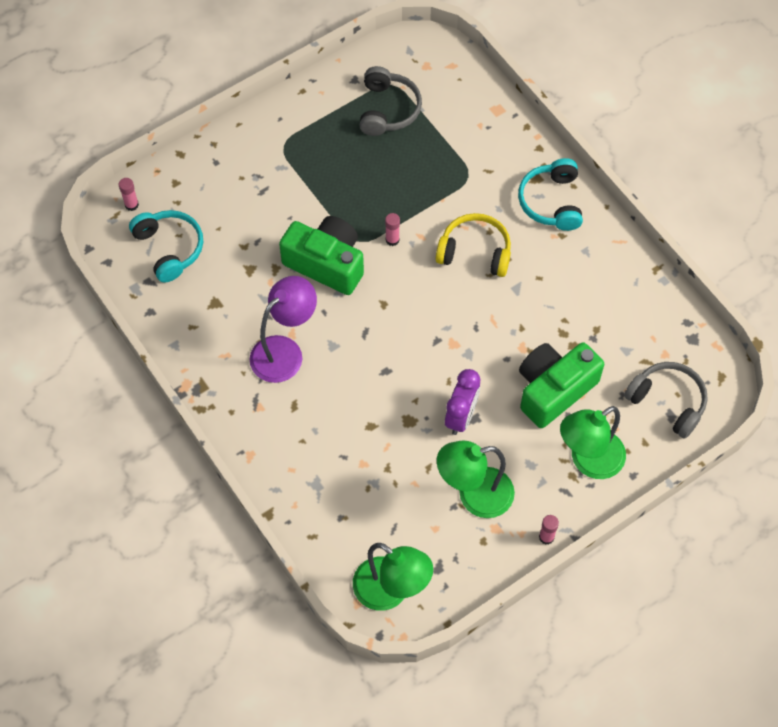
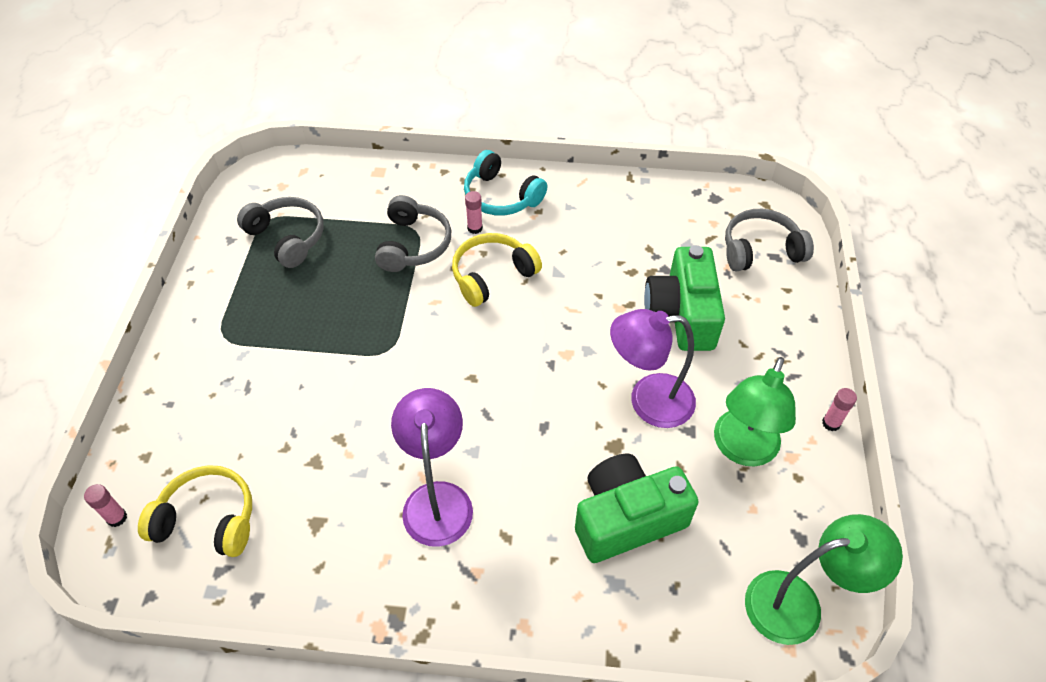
camera: 50 degrees left, 10 degrees down
(169, 248) = (208, 519): turquoise headphones -> yellow headphones
(326, 263) = (381, 392): green camera -> green camera (627, 518)
(392, 240) = (415, 324): pink glue stick -> pink glue stick (475, 228)
(455, 185) = (413, 244): none -> grey headphones
(461, 417) = (648, 401): purple clock -> purple lamp
(588, 461) = (774, 339): green lamp -> none

